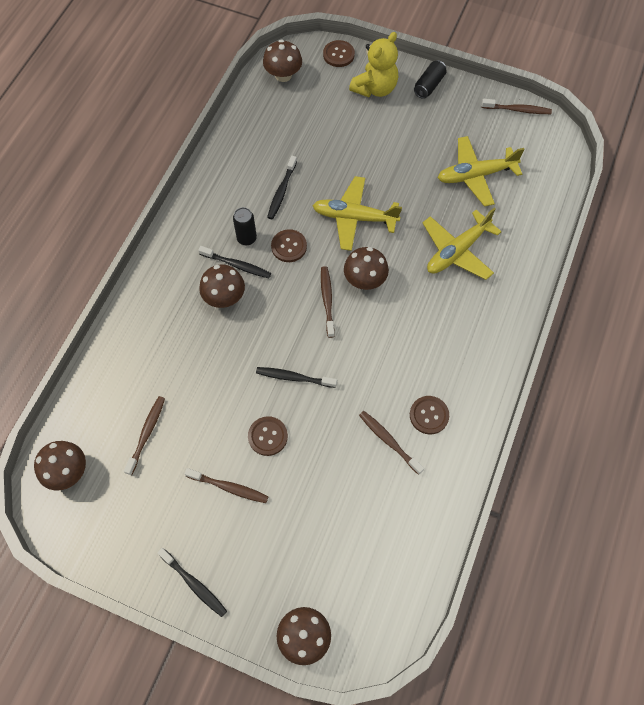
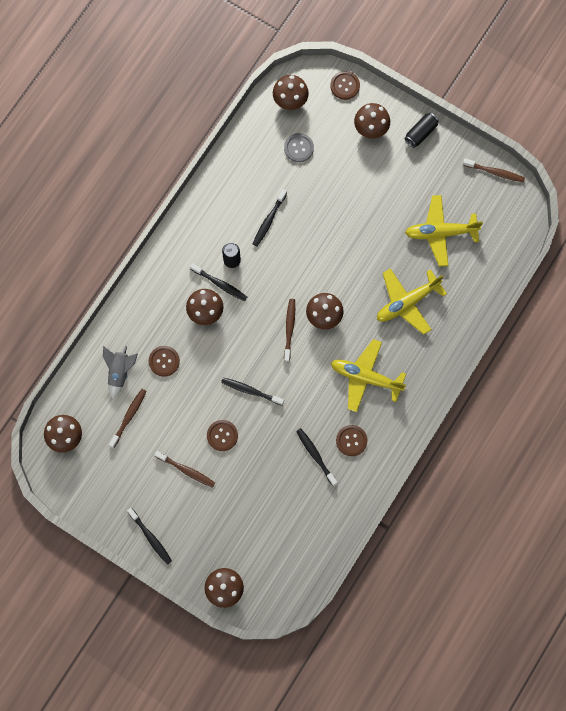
camera: 10 degrees right, 10 degrees up
(129, 382) = (120, 372): none -> grey rocket
(289, 246) = (266, 274): brown button -> brown button (164, 361)
(301, 117) = (299, 148): none -> grey button
(354, 218) = (326, 256): yellow plane -> yellow plane (366, 377)
(375, 88) = (371, 128): yellow teddy bear -> brown mushroom
(389, 441) = (315, 456): brown toothbrush -> black toothbrush

